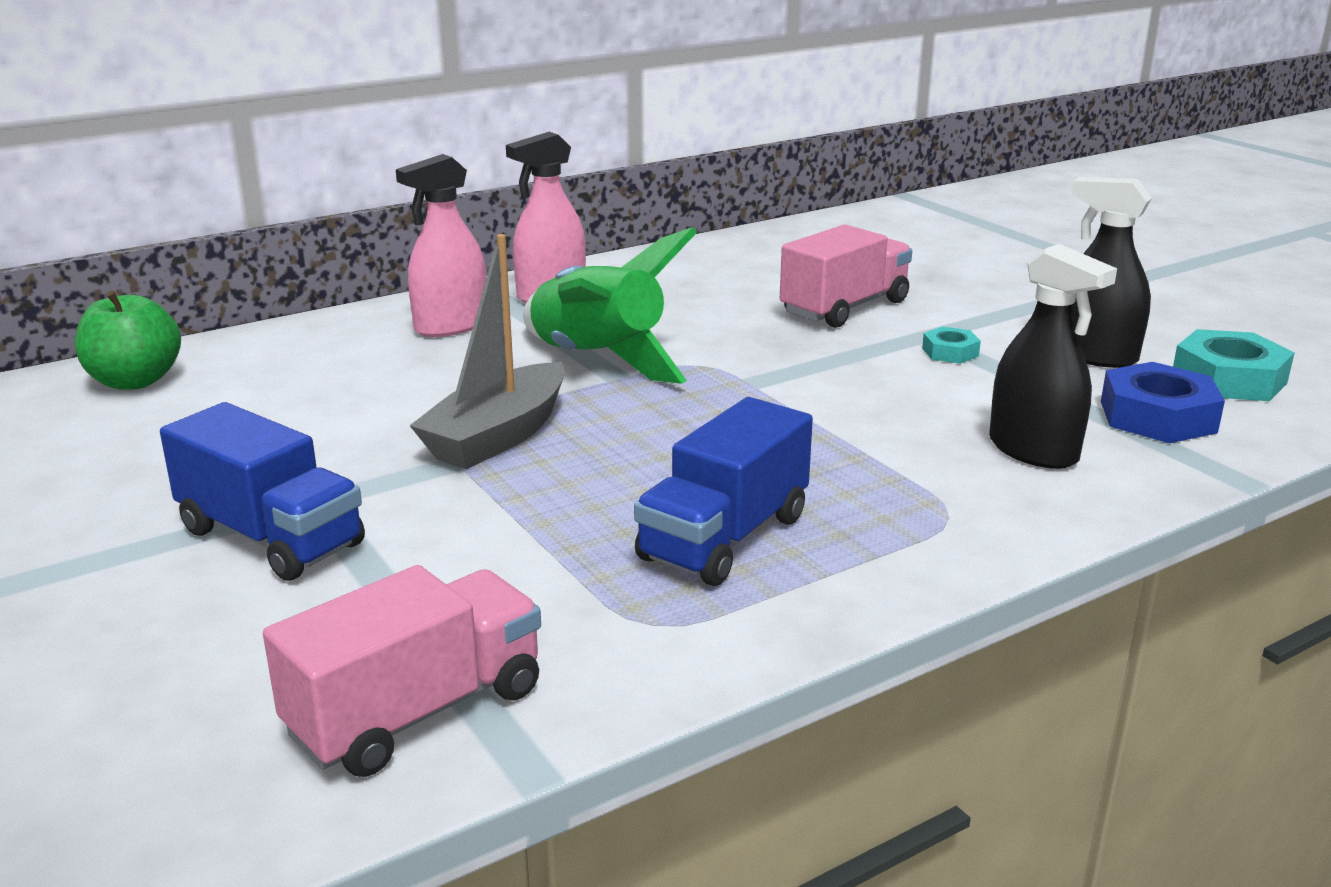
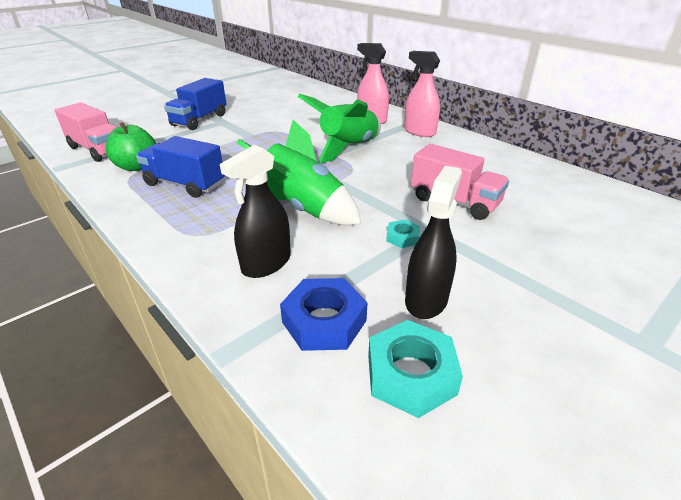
camera: 80 degrees right, 10 degrees up
(135, 381) = (304, 89): green apple -> green apple (137, 166)
(498, 436) = (270, 139): grey boat -> none
(853, 415) = (303, 208): none -> green rocket

